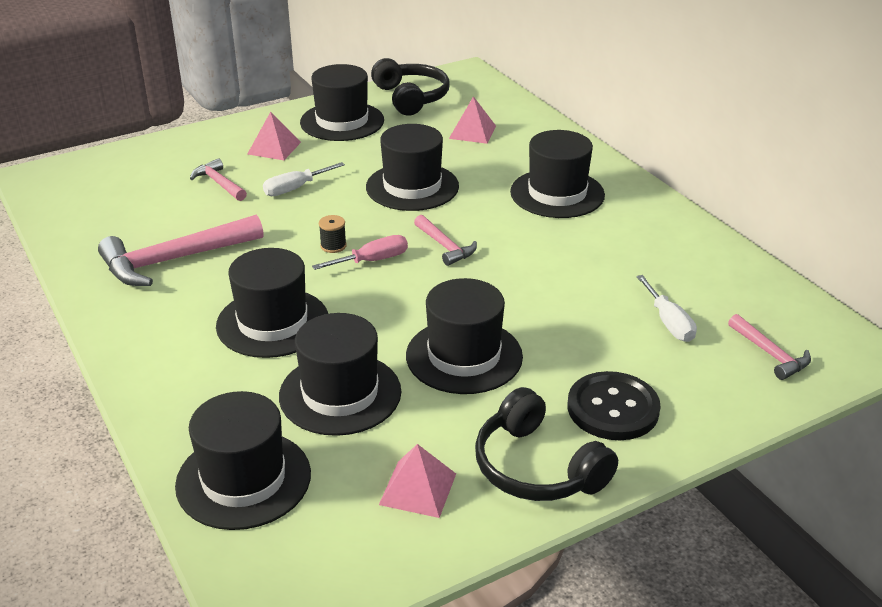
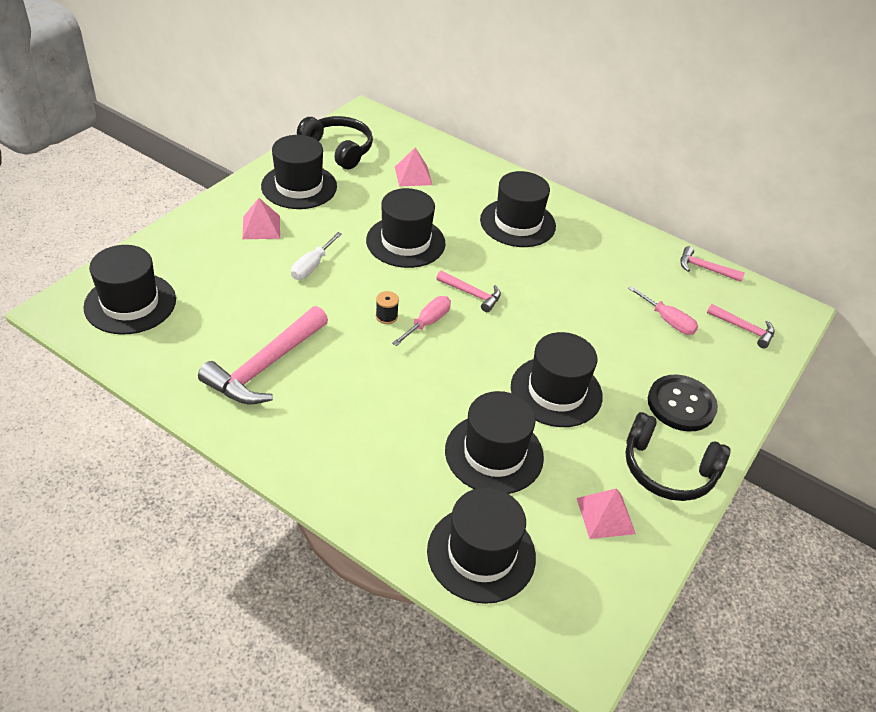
camera: 30 degrees left, 10 degrees up
(219, 183) = (242, 276): pink hammer -> pink hammer (705, 269)
(272, 323) = (394, 404): black hat -> black hat (130, 303)
(668, 322) = (667, 321): white screwdriver -> pink screwdriver

